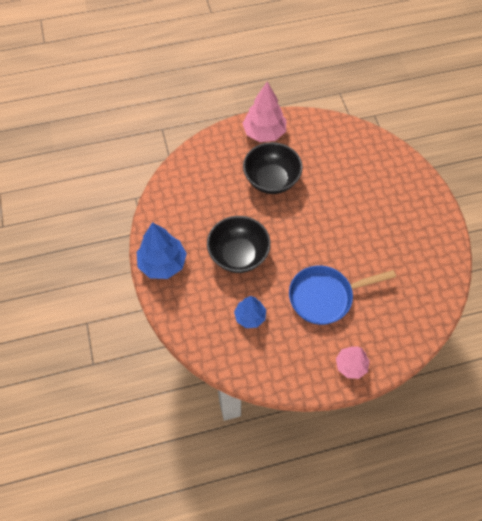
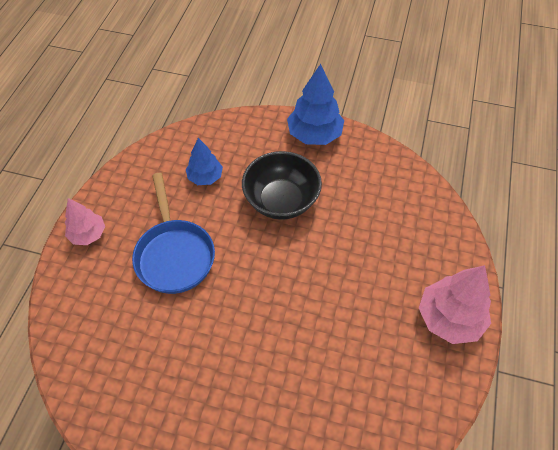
camera: 120 degrees right, 5 degrees down
(271, 180) = (364, 285): black bowl -> none
(325, 296) = (174, 254): blue pan -> blue pan turned 150 degrees clockwise

